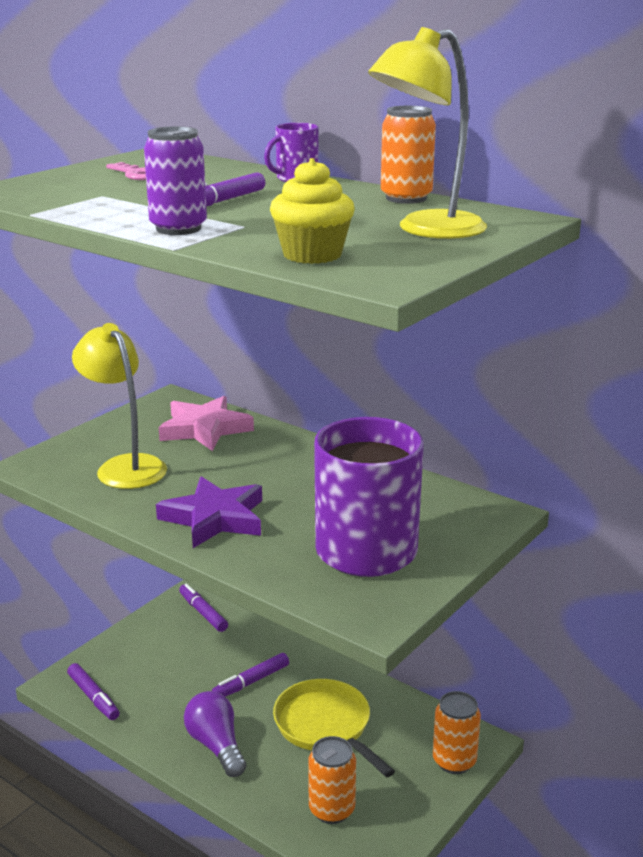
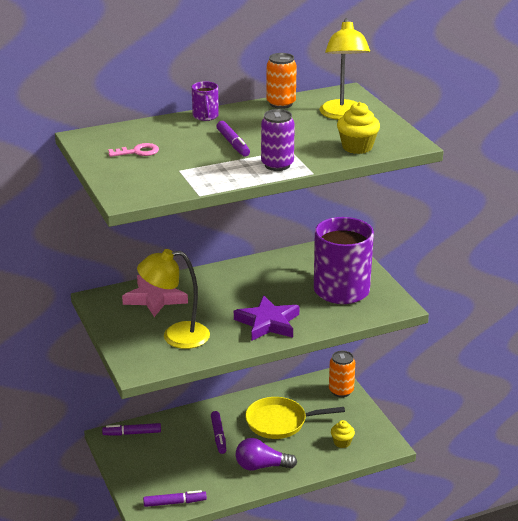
camera: 60 degrees left, 5 degrees up
(332, 809) = (342, 442): orange can -> yellow cupcake

